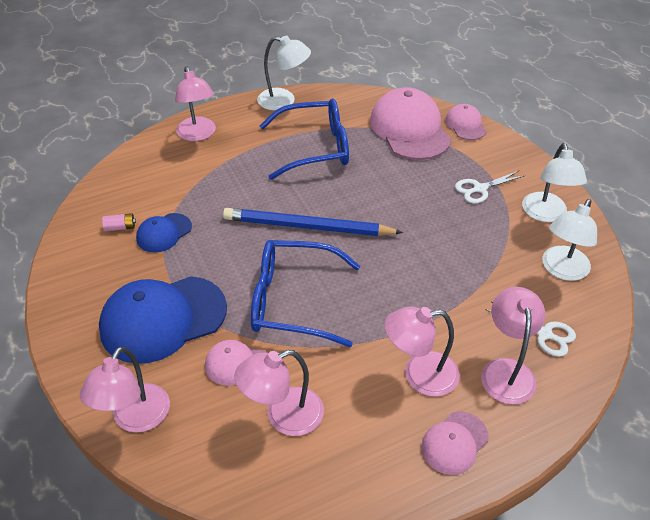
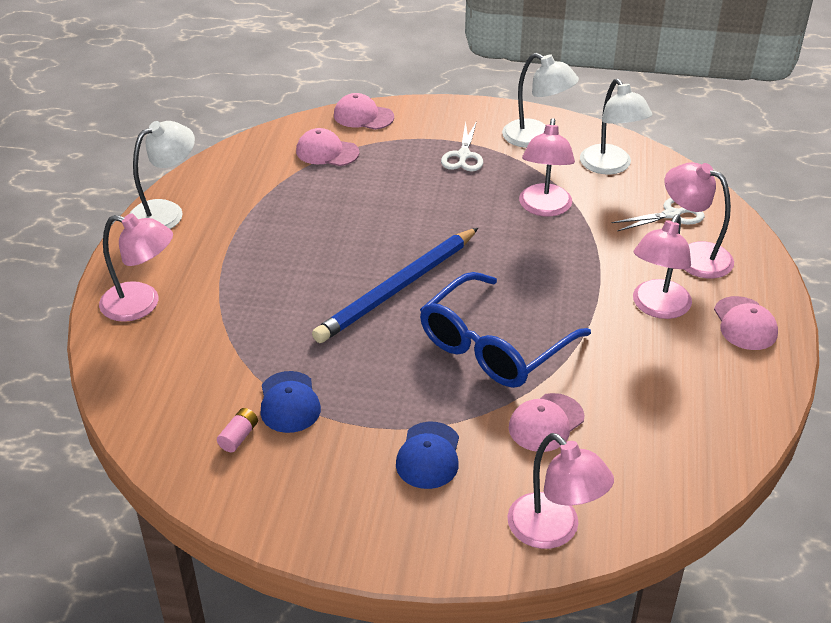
camera: 55 degrees left, 5 degrees down
(163, 319) = (428, 456): blue cap -> blue cap, size x0.51
(283, 416) = (635, 417): pink lamp -> pink lamp (544, 208)
(315, 148) = (278, 227): blue glasses -> none
(410, 129) = (327, 152): pink cap -> pink cap, size x0.51

